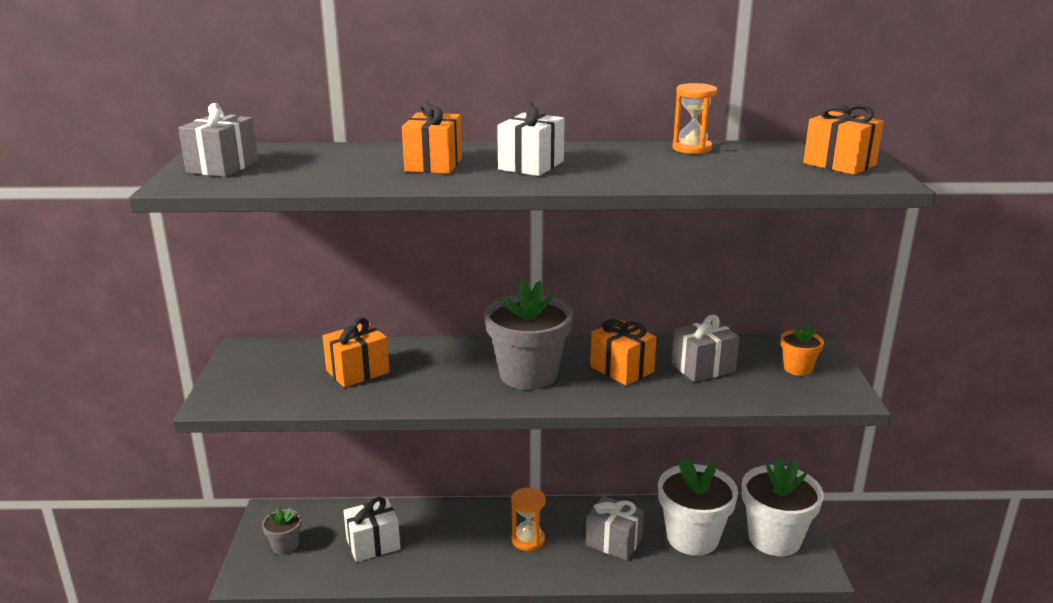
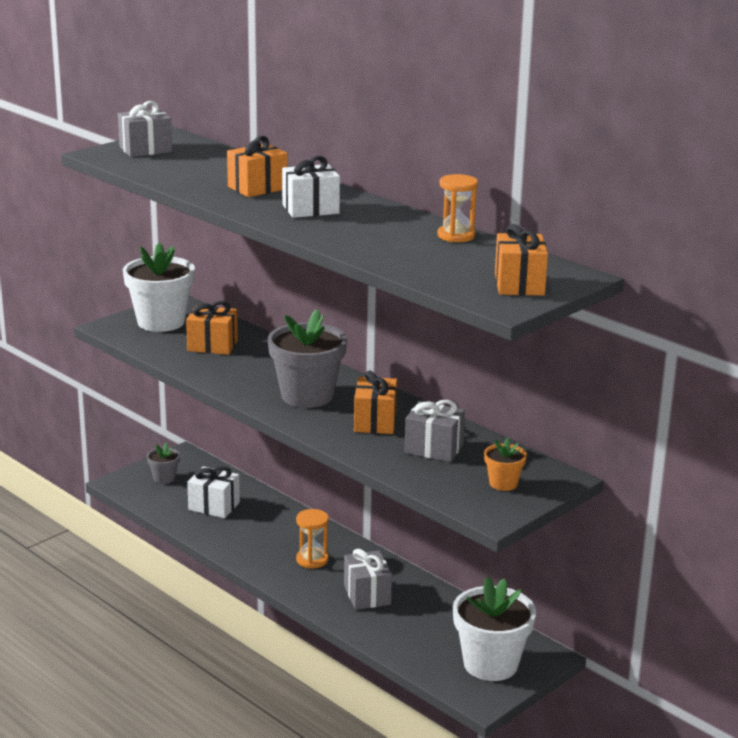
camera: 45 degrees right, 0 degrees up
(692, 538) = (428, 626): white flower pot -> white flower pot (161, 322)

